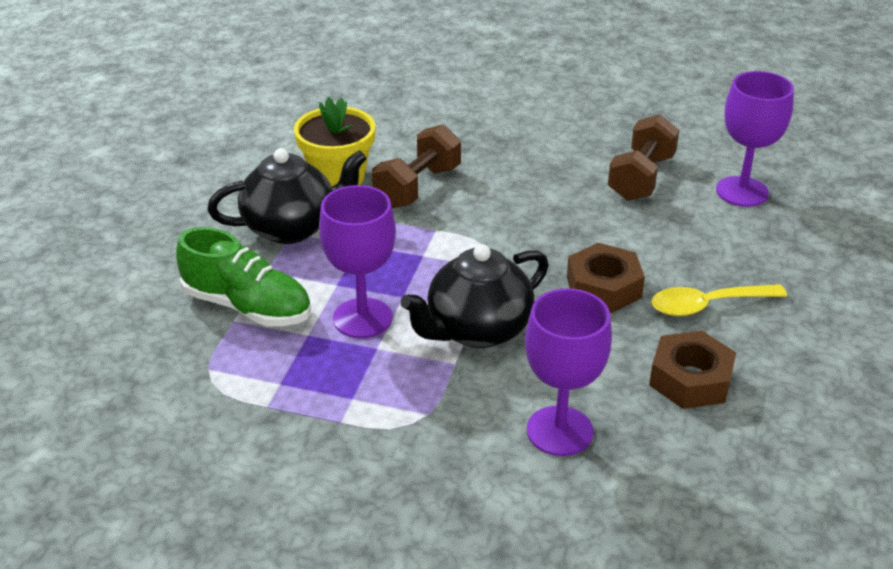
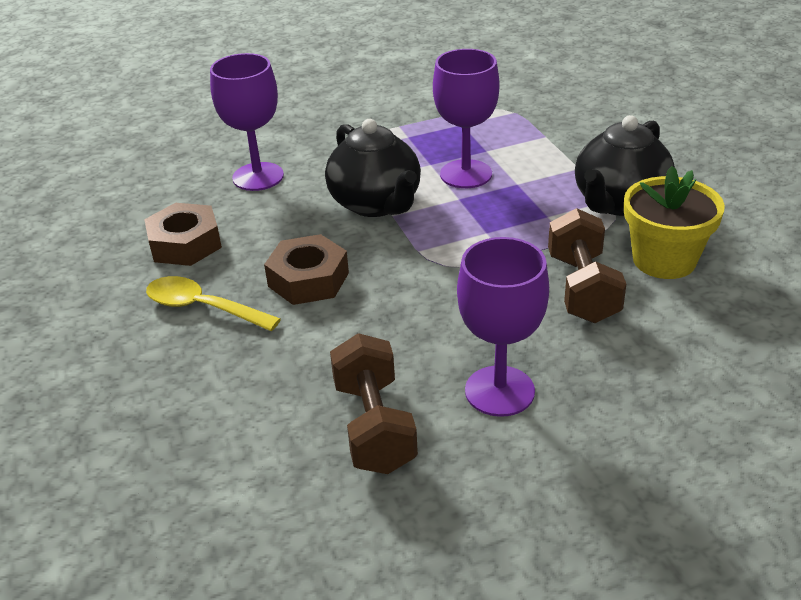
camera: 145 degrees right, 0 degrees up
(247, 306) = (551, 146): green shoe -> none
(477, 330) = (376, 204): black teapot -> black teapot turned 135 degrees clockwise
(707, 305) = (203, 307): yellow spoon -> yellow spoon turned 105 degrees counterclockwise
(742, 191) = (238, 472): purple goblet -> purple goblet (499, 391)

